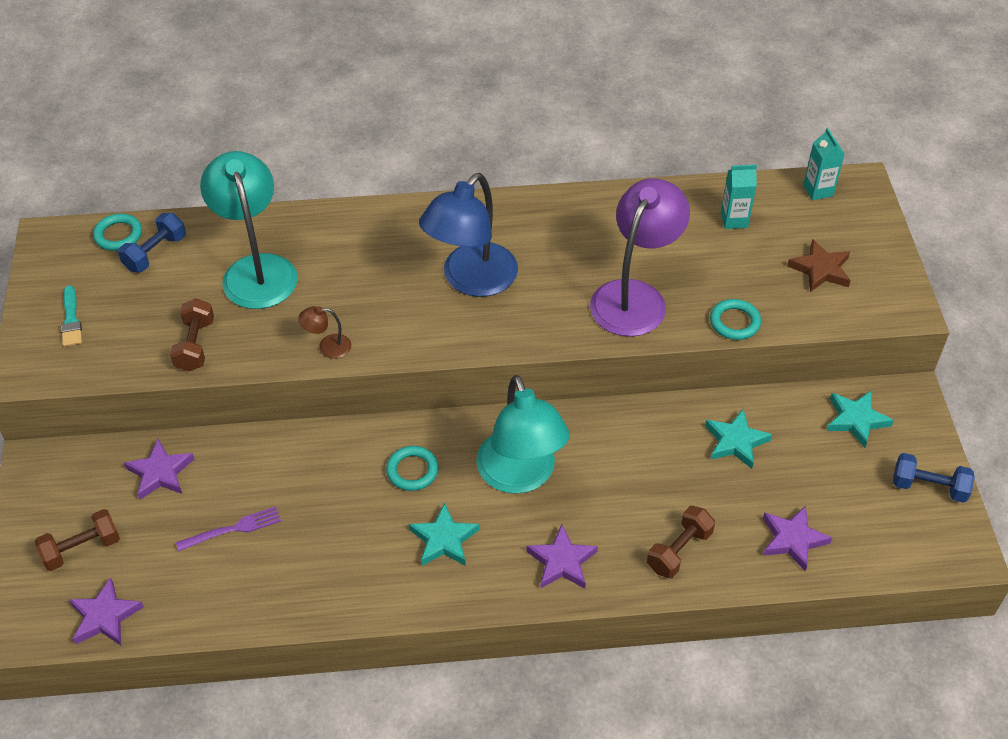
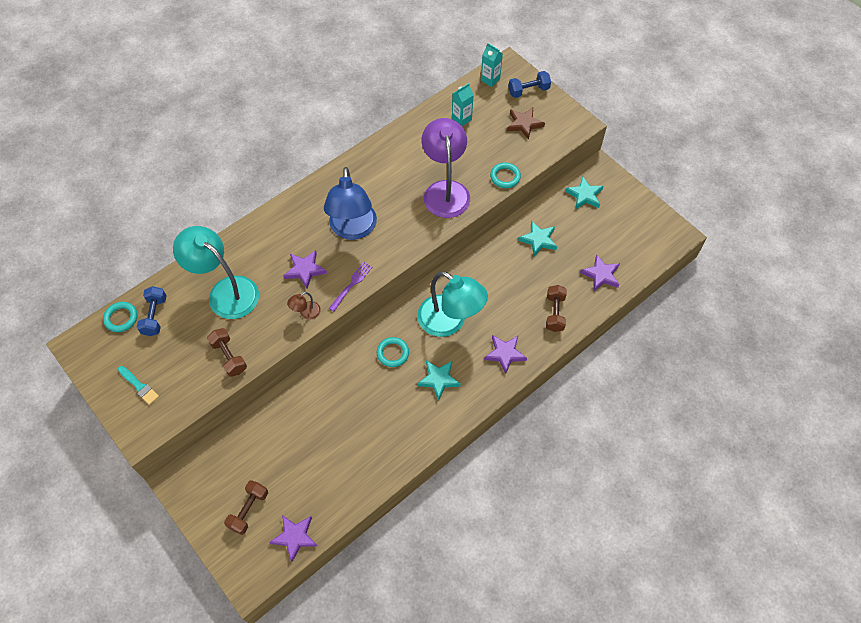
camera: 35 degrees left, 10 degrees up
(160, 473) = (256, 440): purple star -> purple star (305, 270)
(233, 529) = (324, 445): purple fork -> purple fork (351, 285)
(929, 487) = (640, 211): blue dumbbell -> blue dumbbell (528, 91)

